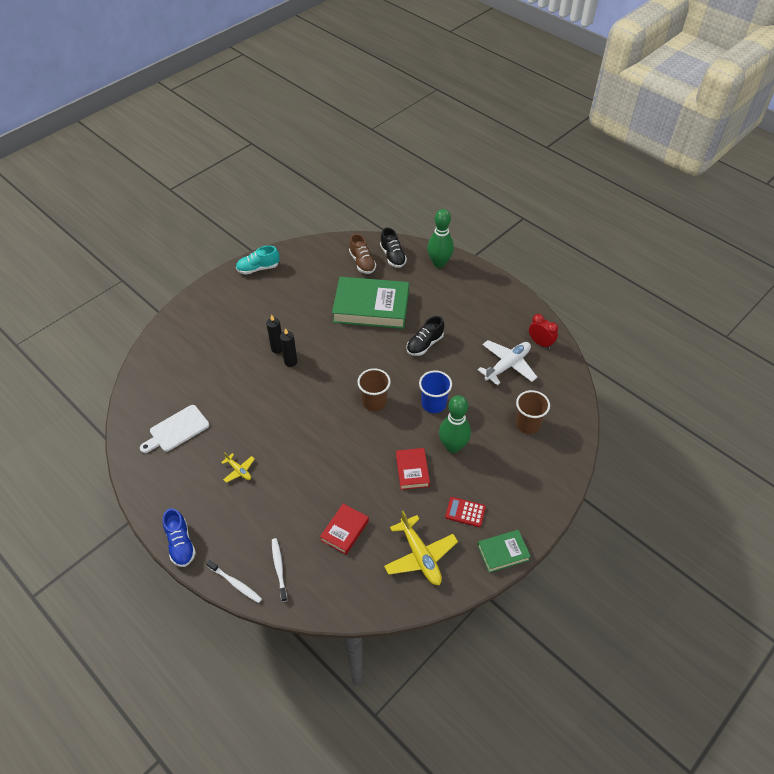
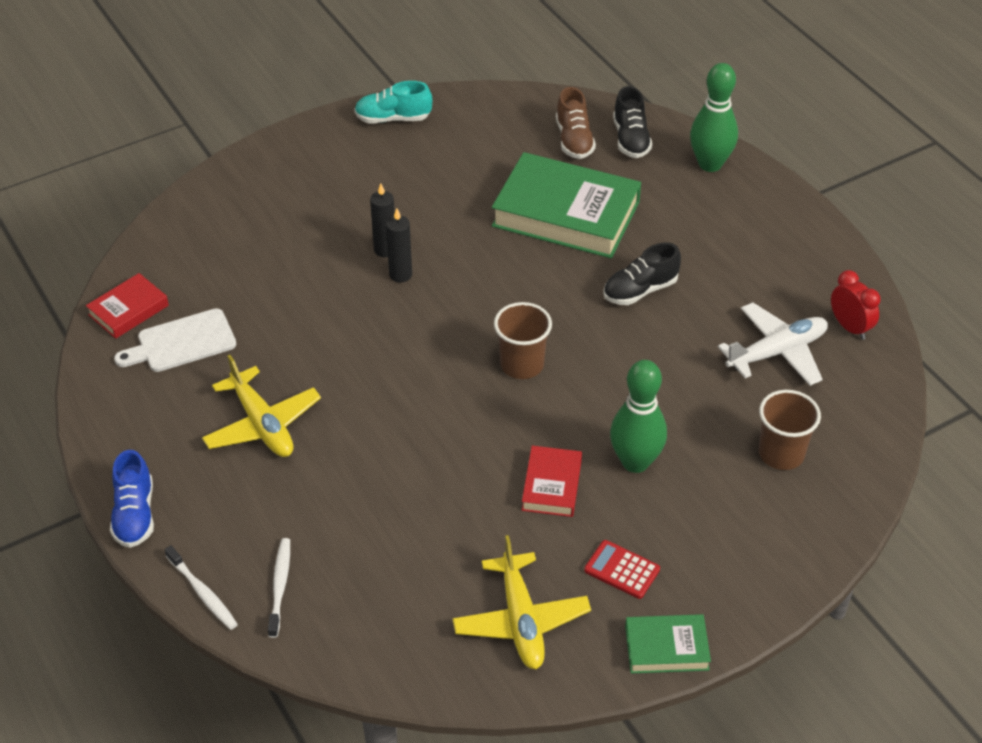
camera: 15 degrees right, 5 degrees down
(239, 470) = (262, 424): yellow plane -> yellow plane, size x1.94
(344, 530) = (406, 553): red book -> red book (128, 310)
(433, 404) = (624, 388): blue cup -> none

